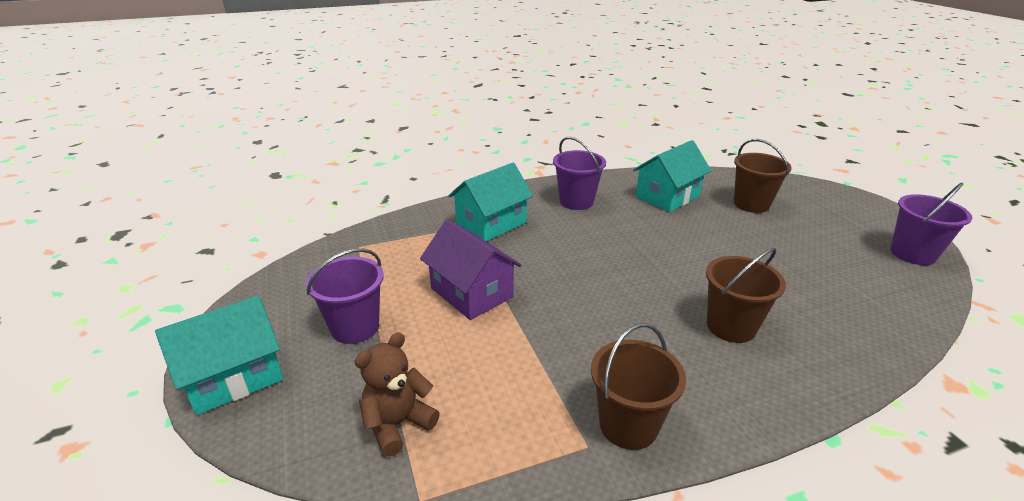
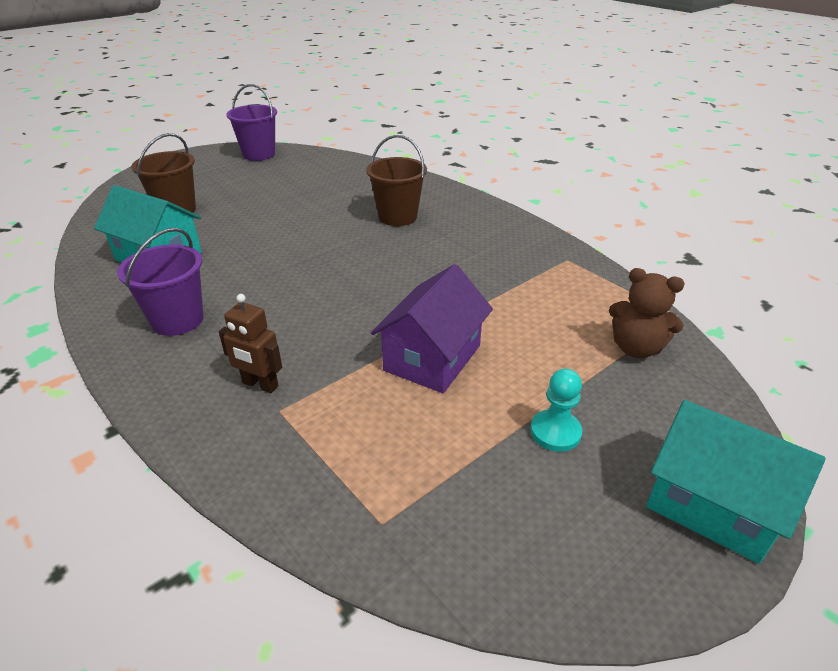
camera: 110 degrees left, 5 degrees up
(355, 327) = (555, 432): purple bucket -> turquoise pawn
(491, 223) = (260, 385): turquoise house -> brown robot
(628, 425) = (534, 247): brown bucket -> none

